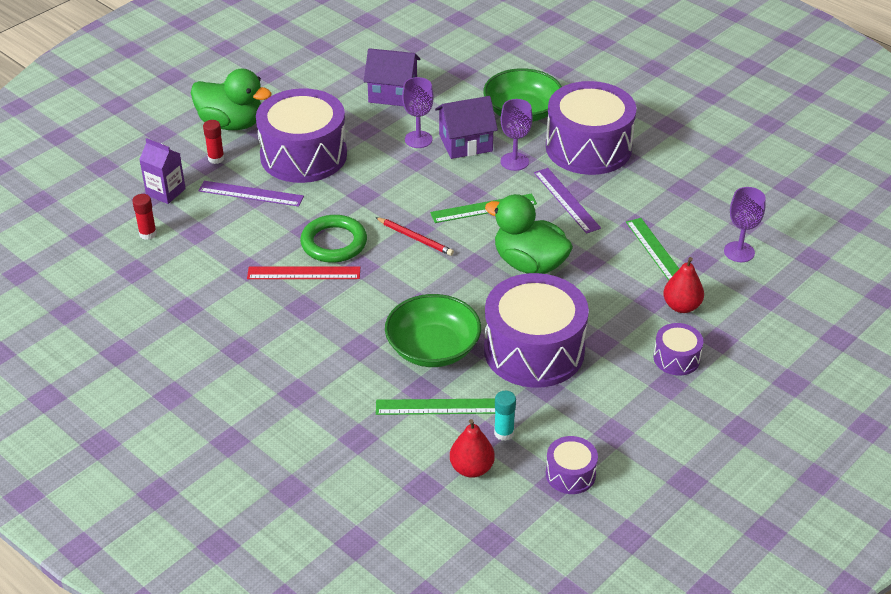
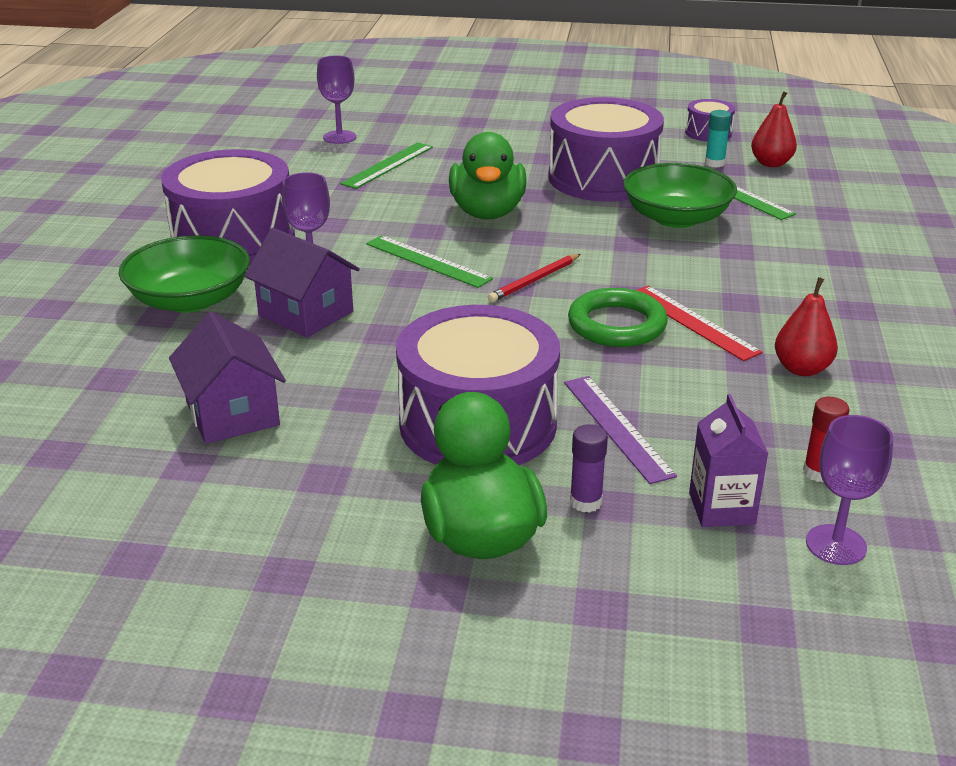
camera: 125 degrees left, 10 degrees down
(216, 158) = (585, 502): red glue stick -> purple glue stick
(415, 238) = (534, 281): red pencil -> red pencil turned 135 degrees counterclockwise
(418, 139) = (334, 349): purple goblet -> purple goblet (836, 545)
(566, 200) = (353, 224): purple ruler -> none
(676, 358) = (520, 129): purple drum -> none
(681, 306) = (451, 141): red pear -> red pear (802, 369)

